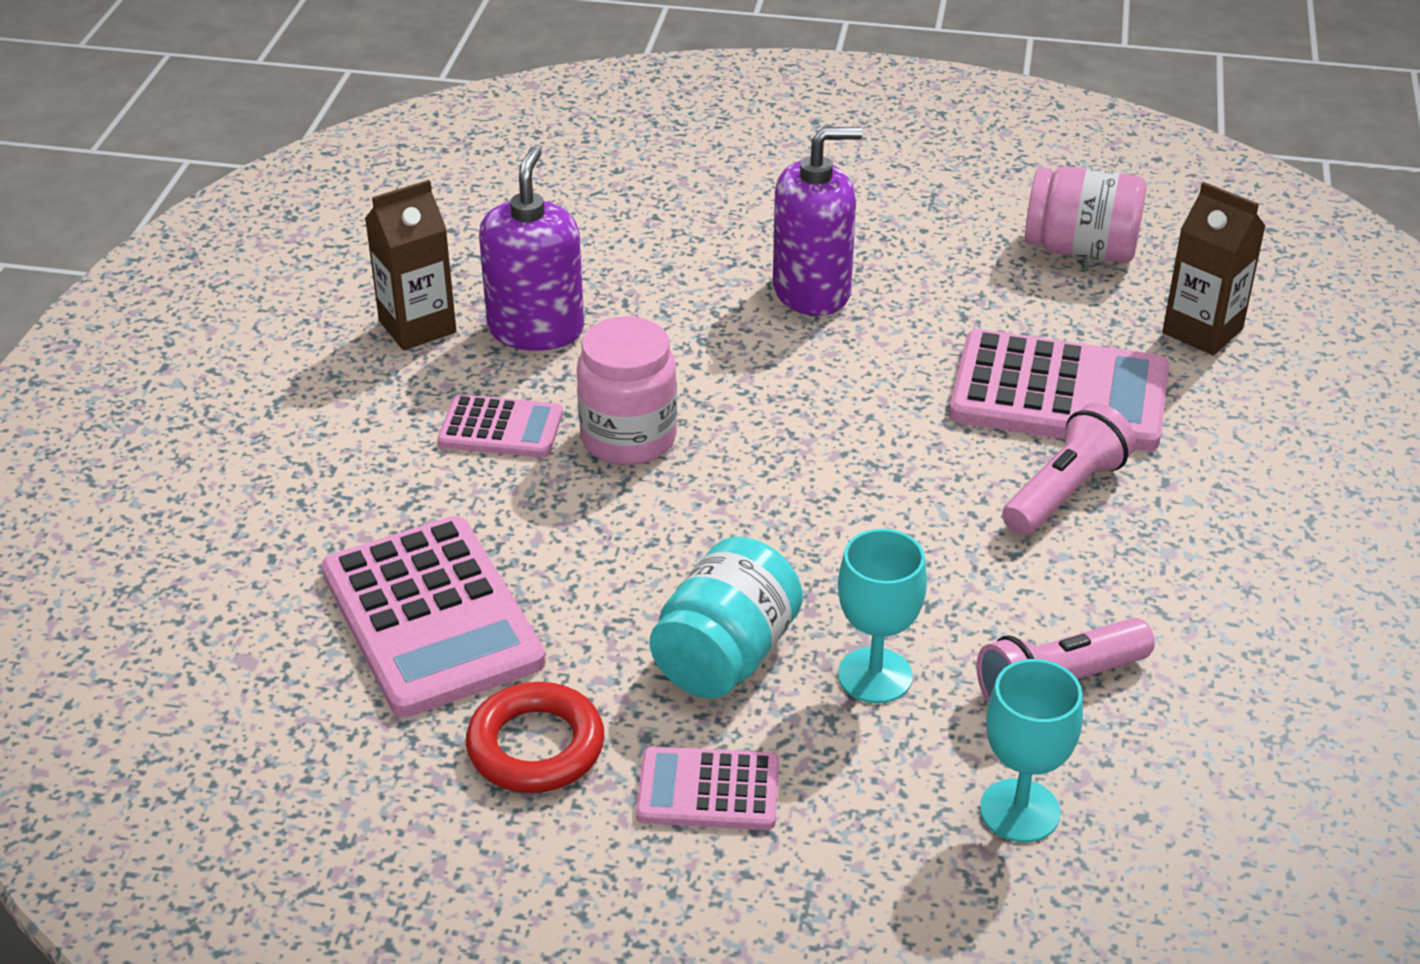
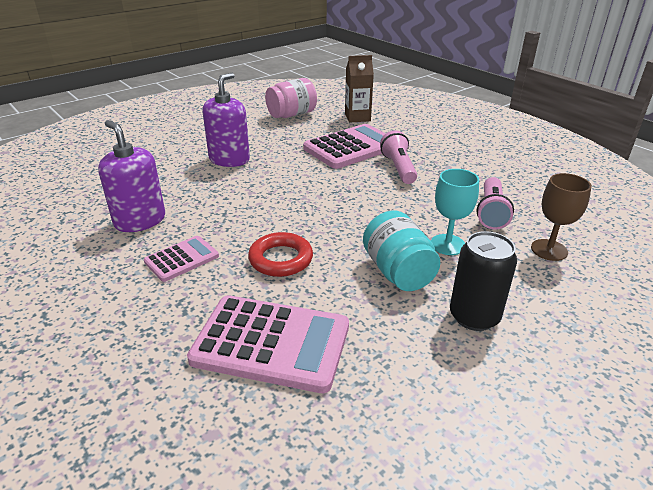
camera: 50 degrees left, 5 degrees down
(417, 327) = (79, 248): brown carton -> none
(536, 746) = (397, 354): red ring -> red ring (281, 259)
(628, 438) = (241, 232): pink jar -> none
(708, 790) = (474, 316): pink calculator -> black can
(1019, 811) = (549, 250): turquoise goblet -> brown goblet

